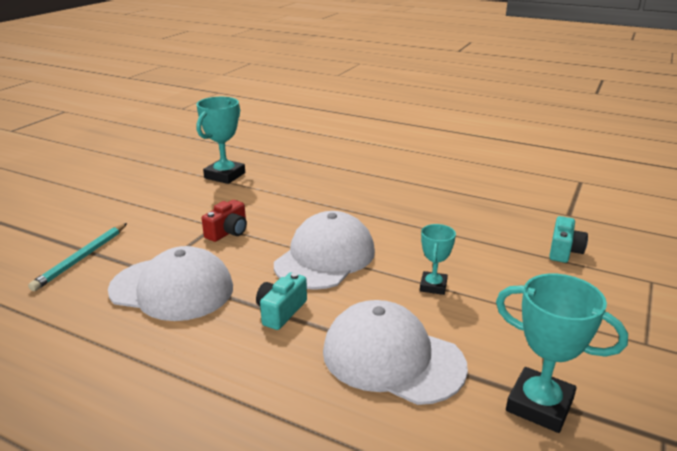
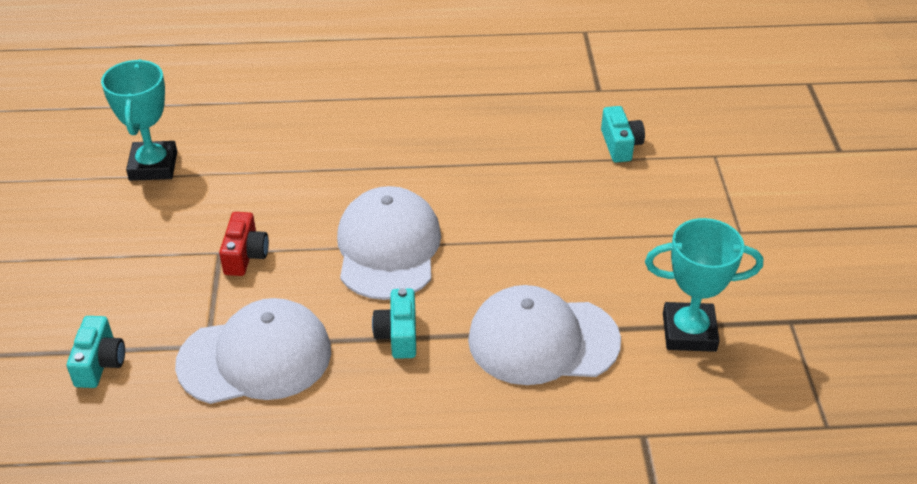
camera: 30 degrees left, 15 degrees up
(82, 258) = (100, 363): turquoise pencil -> turquoise camera
(433, 286) = (524, 241): turquoise trophy -> none

